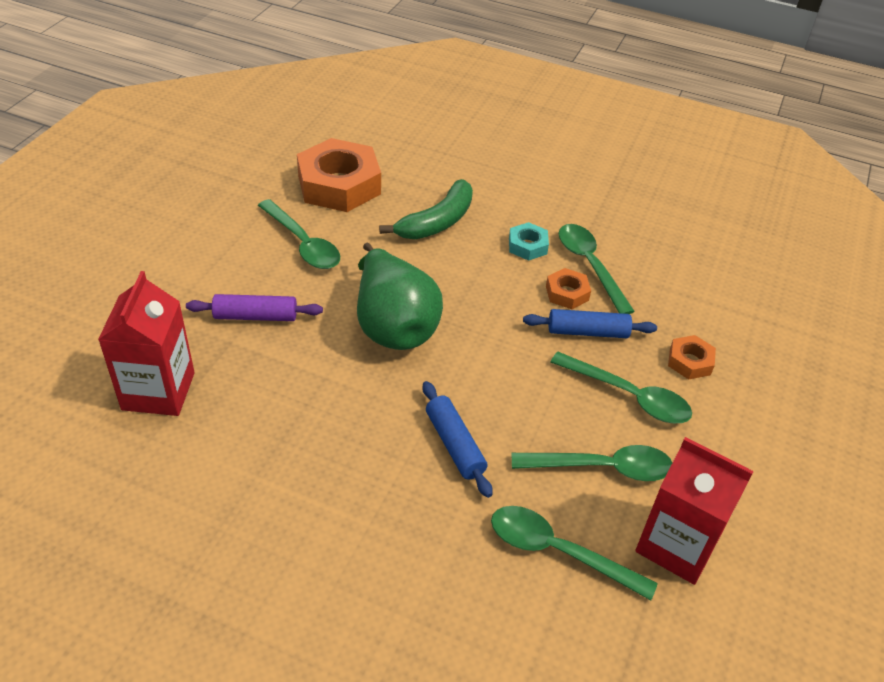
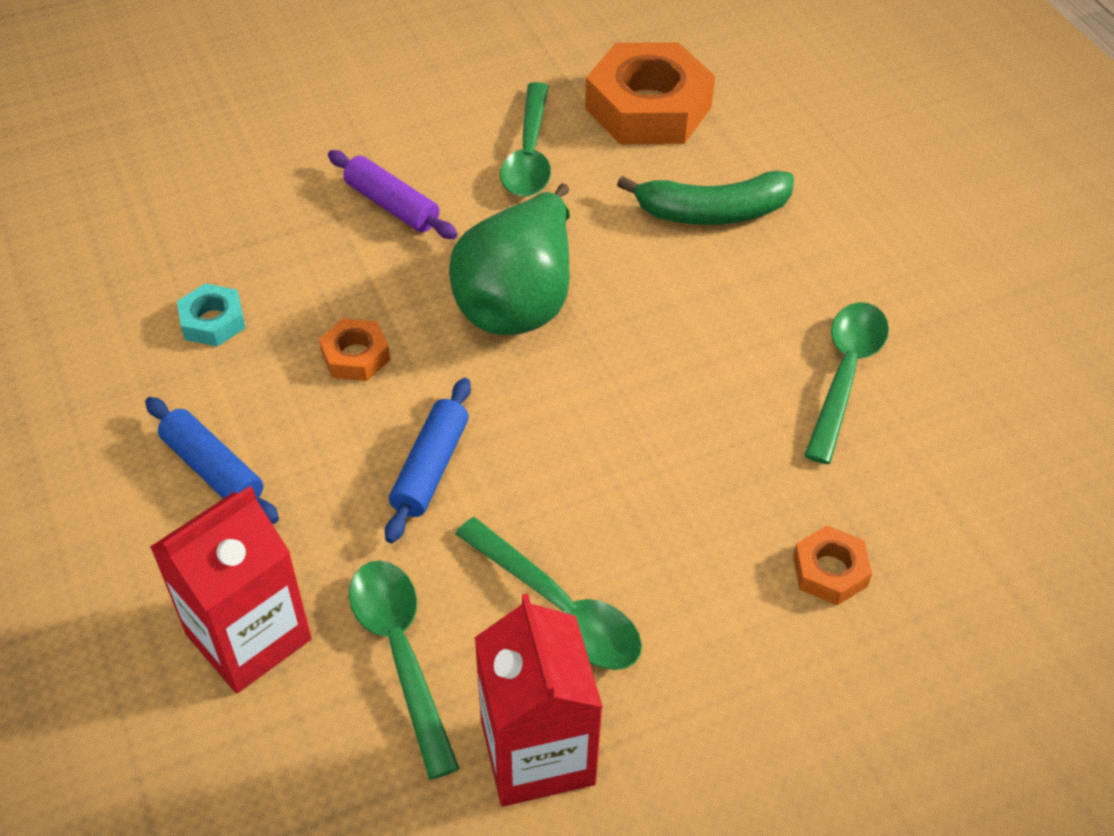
camera: 45 degrees right, 5 degrees up
(158, 391) = (223, 226): red carton -> red carton (248, 636)
(527, 246) = (792, 303): turquoise nut -> turquoise nut (213, 321)
(567, 293) = (771, 389): orange nut -> orange nut (355, 356)
(587, 332) = (739, 449): blue rolling pin -> blue rolling pin (213, 469)
(629, 396) = (695, 556): green spoon -> none

